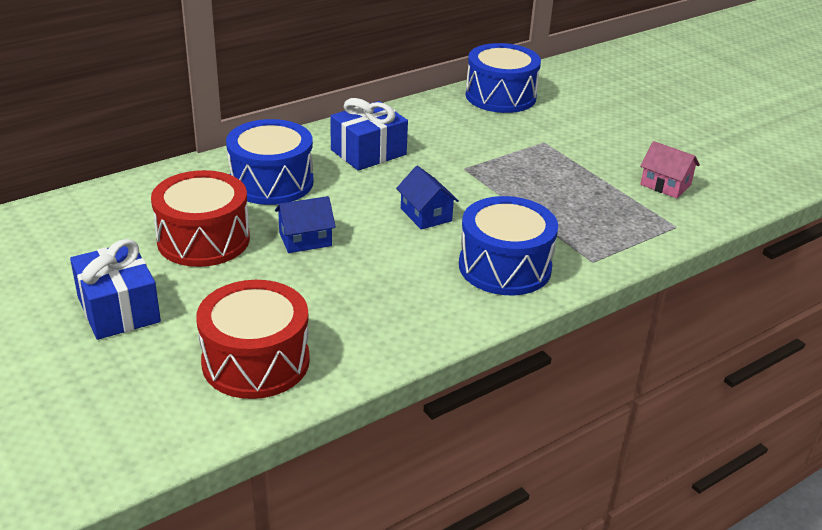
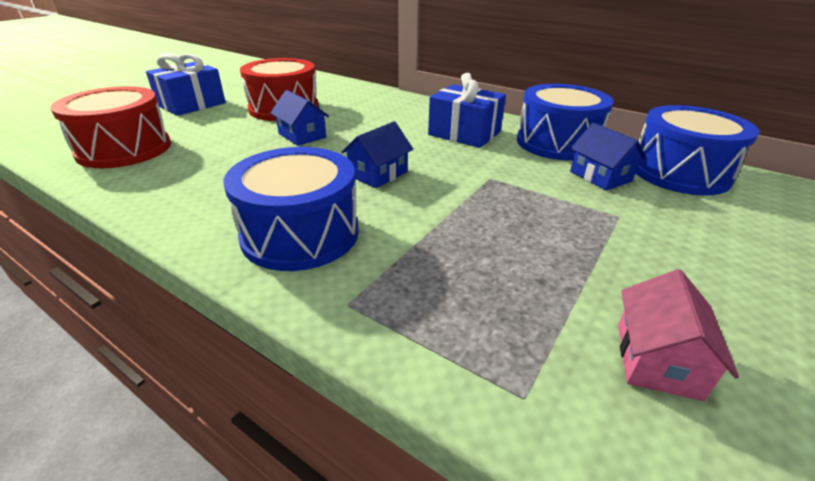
camera: 70 degrees right, 0 degrees up
(271, 182) = (378, 112): blue drum -> blue drum (557, 143)
(488, 125) = (600, 176): none -> blue house

